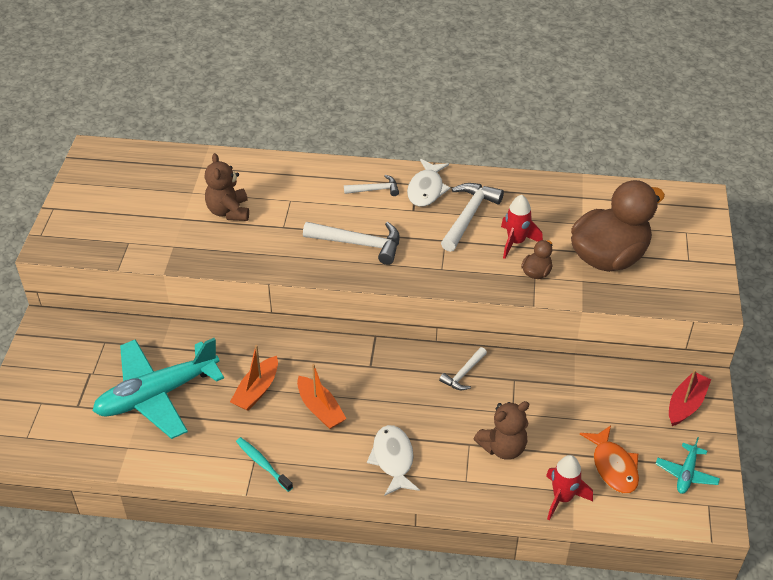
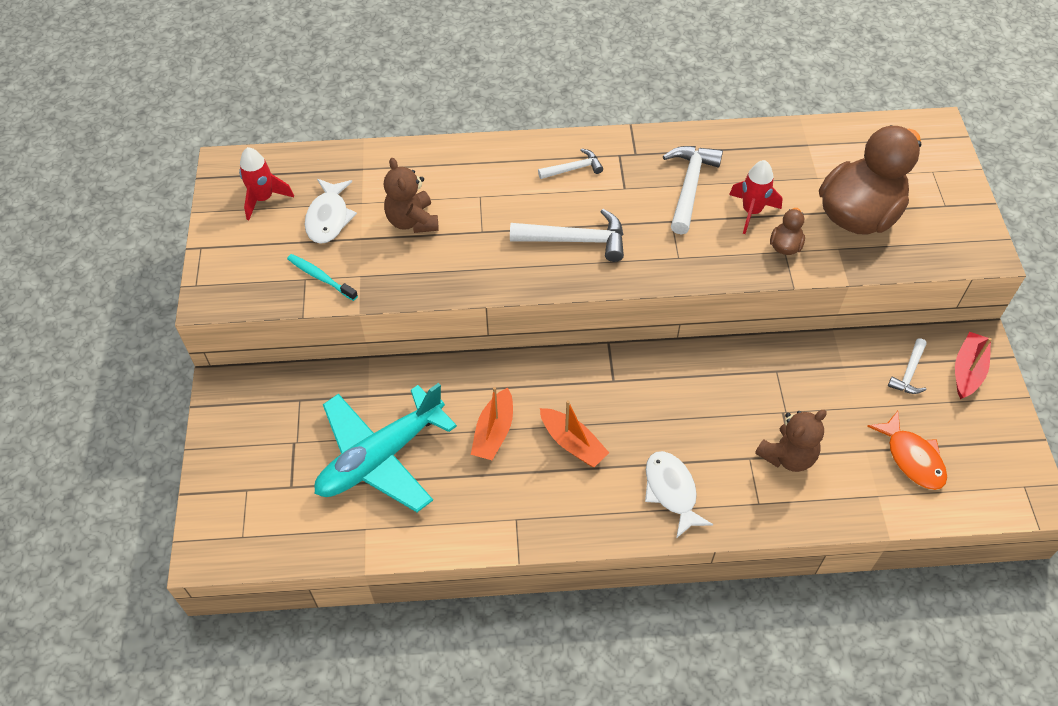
camera: 10 degrees left, 10 degrees up
(263, 464) = (527, 522): turquoise toothbrush -> turquoise toothbrush (320, 277)
(426, 189) = (632, 160): white fish -> white fish (328, 218)
(463, 374) = (719, 373): white hammer -> white hammer (909, 373)
(562, 498) = (869, 506): red rocket -> red rocket (263, 199)
(686, 474) = (991, 453): turquoise plane -> none

